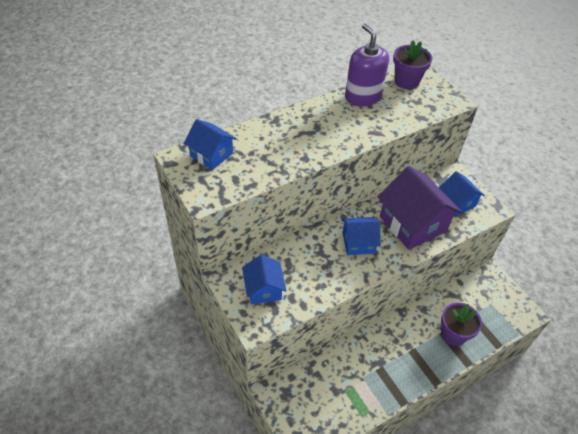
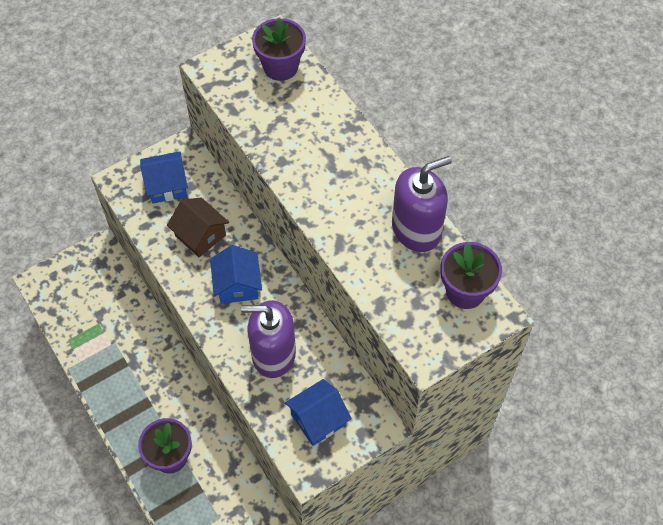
camera: 90 degrees right, 10 degrees up
(211, 154) = (280, 67): blue house -> purple flower pot
(314, 265) = (200, 235): none -> brown house
(412, 223) = (273, 354): purple house -> purple soap dispenser

